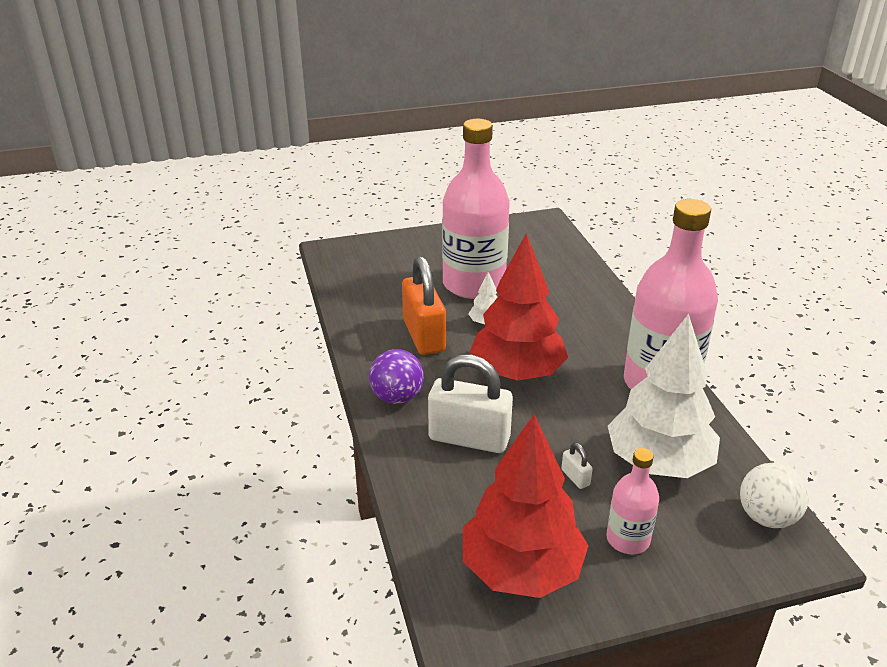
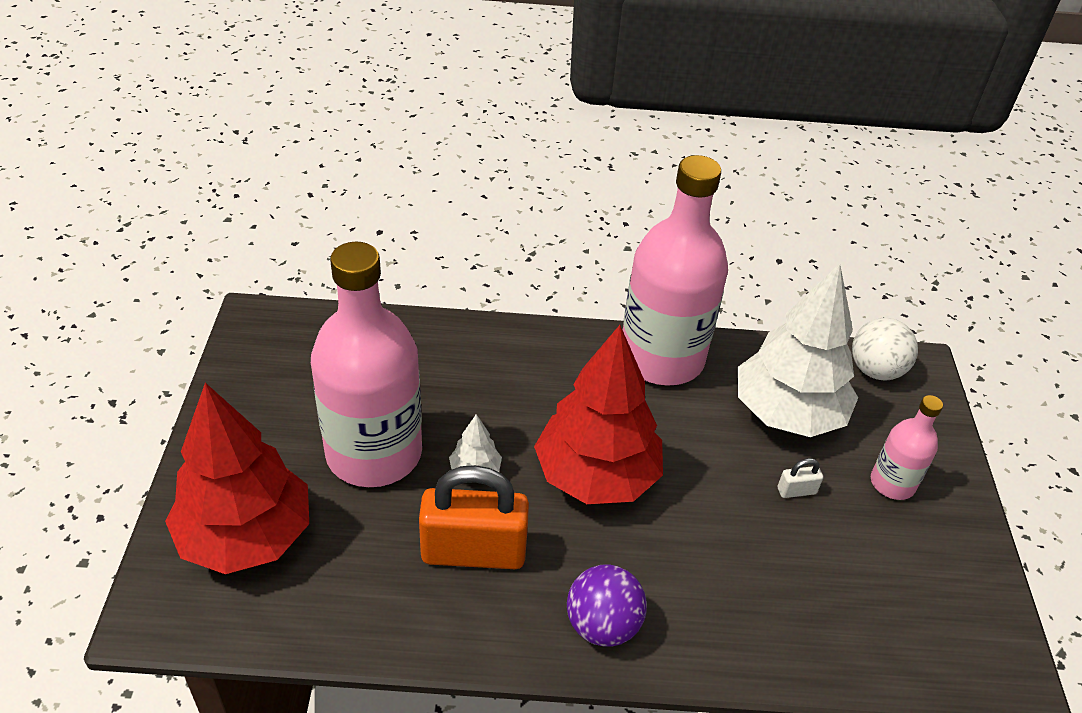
camera: 75 degrees left, 10 degrees up
(469, 438) = (708, 568): white padlock -> none
(521, 570) = (926, 589): red tree -> red tree (246, 536)

